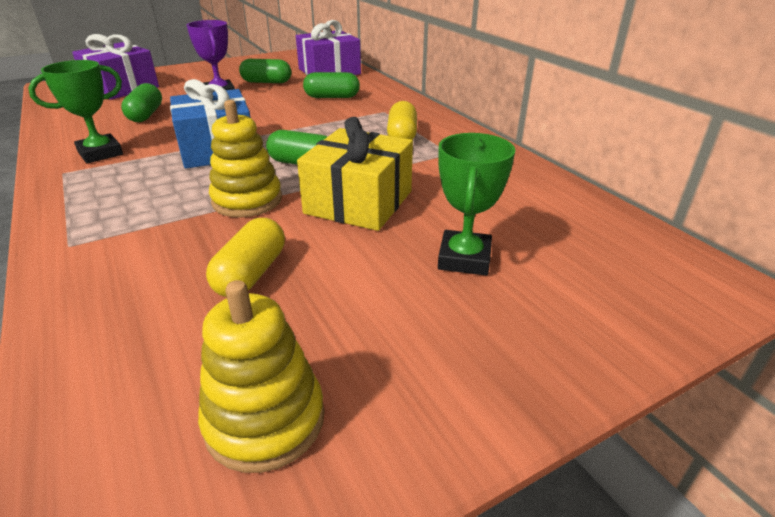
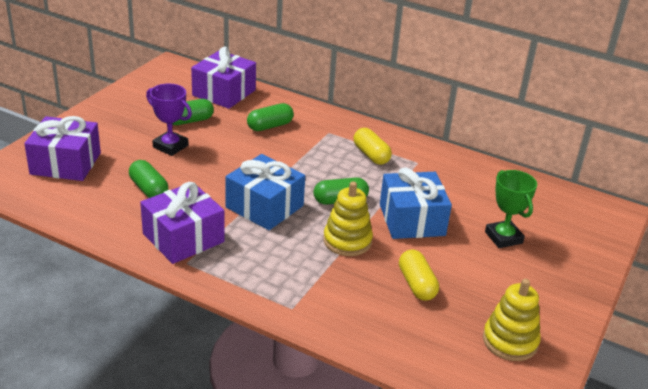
camera: 35 degrees left, 0 degrees up
(100, 153) = (183, 238): green trophy -> purple gift
(358, 202) = (412, 220): yellow gift -> blue gift

